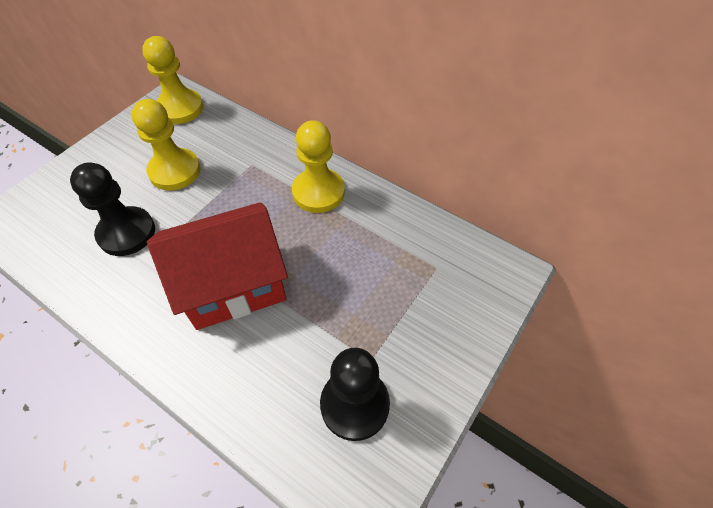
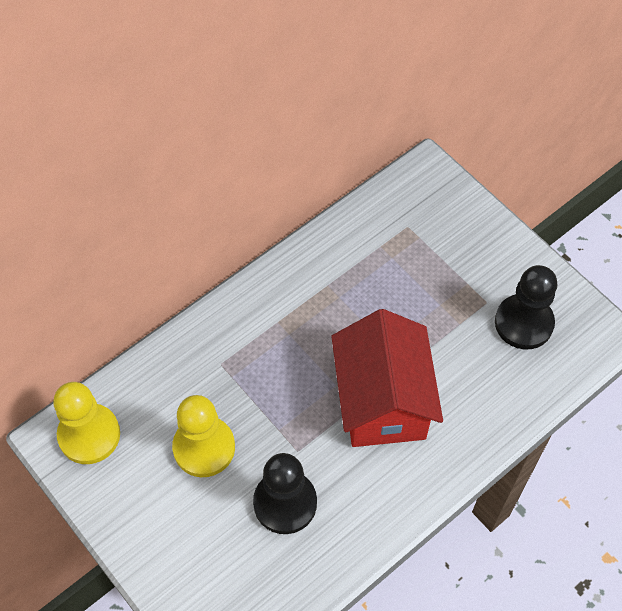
camera: 75 degrees left, 5 degrees up
(318, 192) = (285, 304): yellow pawn -> none

